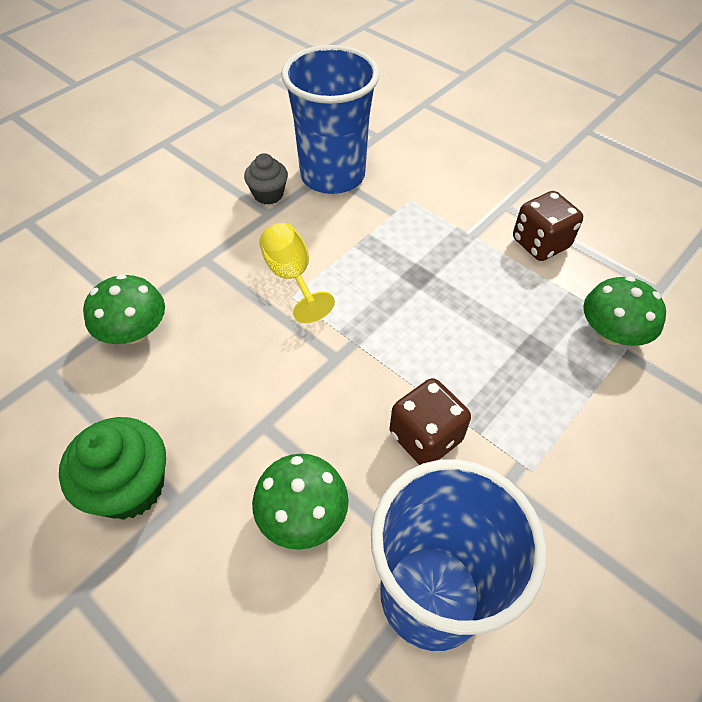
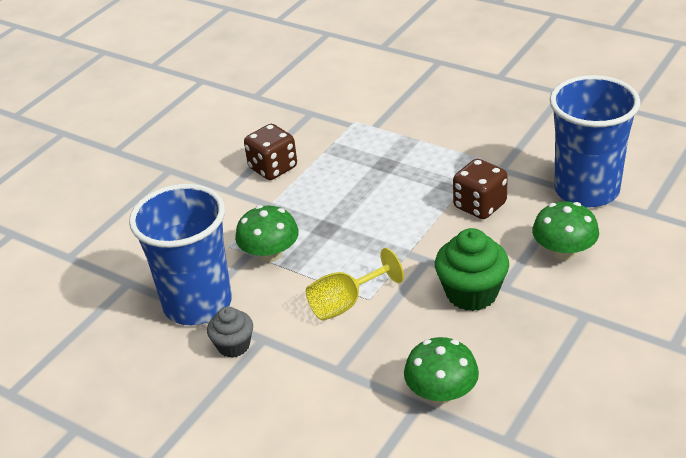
camera: 95 degrees left, 15 degrees down
(130, 487) = (586, 345): green cupcake -> green cupcake (471, 293)
(611, 333) = (359, 132): green mushroom -> green mushroom (270, 254)

